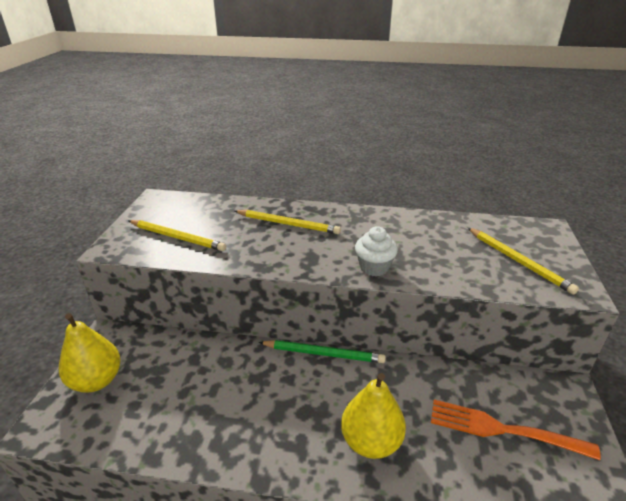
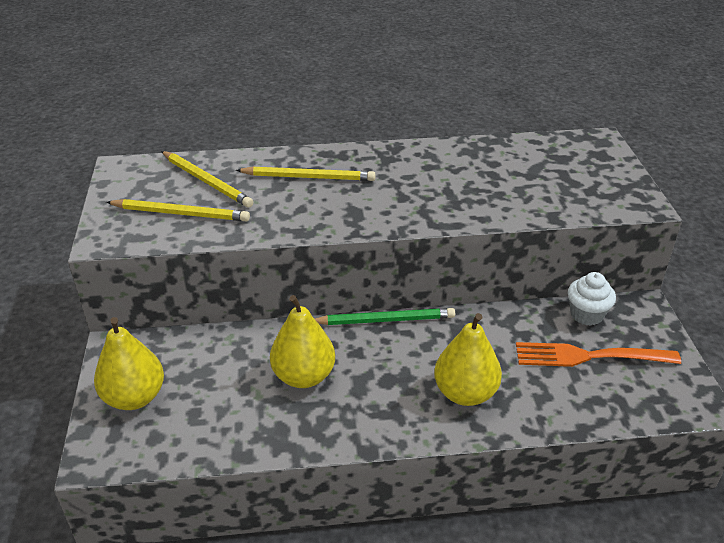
camera: 15 degrees left, 5 degrees up
(235, 391) = (303, 376): none -> yellow pear
(374, 267) = (428, 212): white cupcake -> white cupcake (586, 314)
(518, 261) = (577, 182): yellow pencil -> yellow pencil (207, 181)

